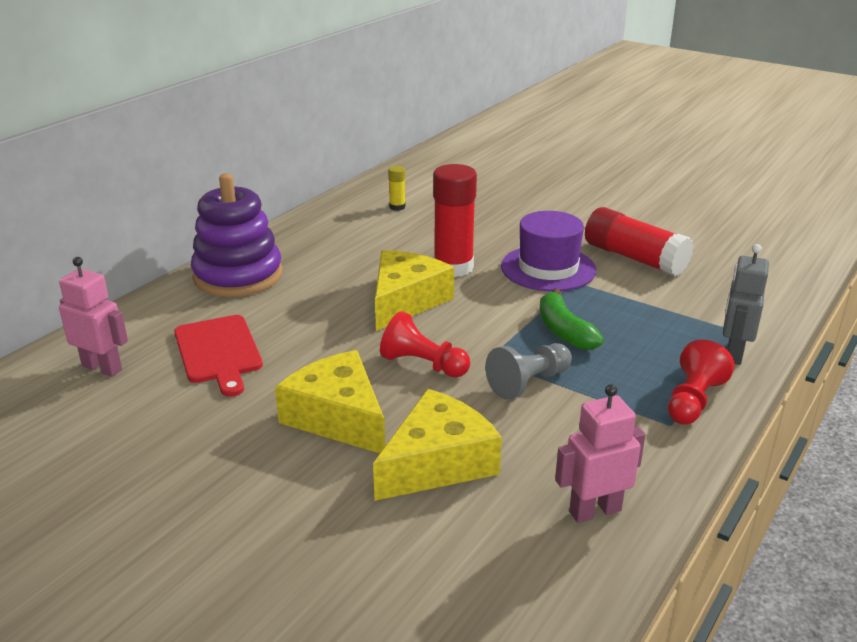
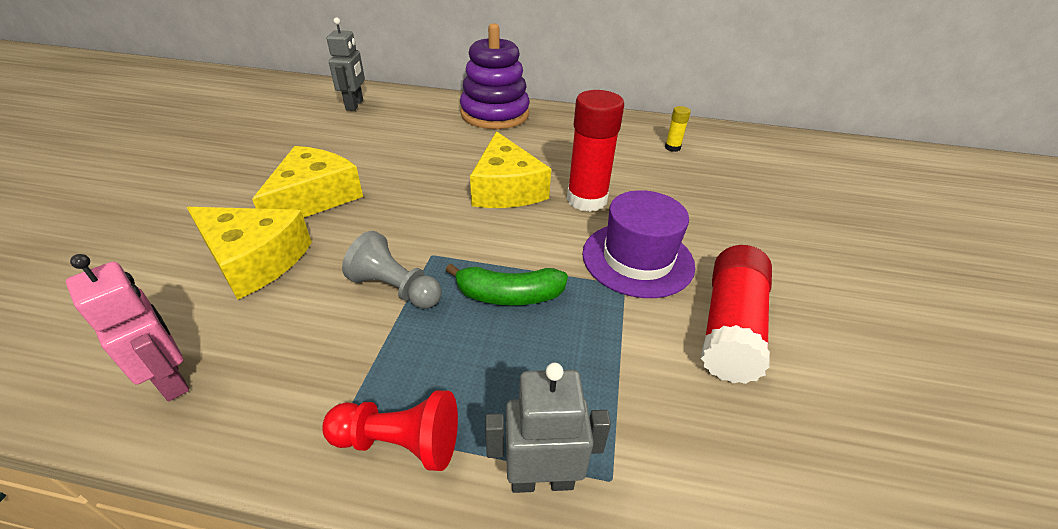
camera: 65 degrees right, 10 degrees up
(102, 368) = (355, 105): pink robot -> grey robot
(218, 352) = (388, 133): red cutting board -> none
(406, 301) = (506, 189): yellow cheese -> yellow cheese turned 75 degrees clockwise
(423, 364) = (405, 220): red pawn -> none
(564, 331) = (509, 295): green banana -> green banana turned 135 degrees counterclockwise

